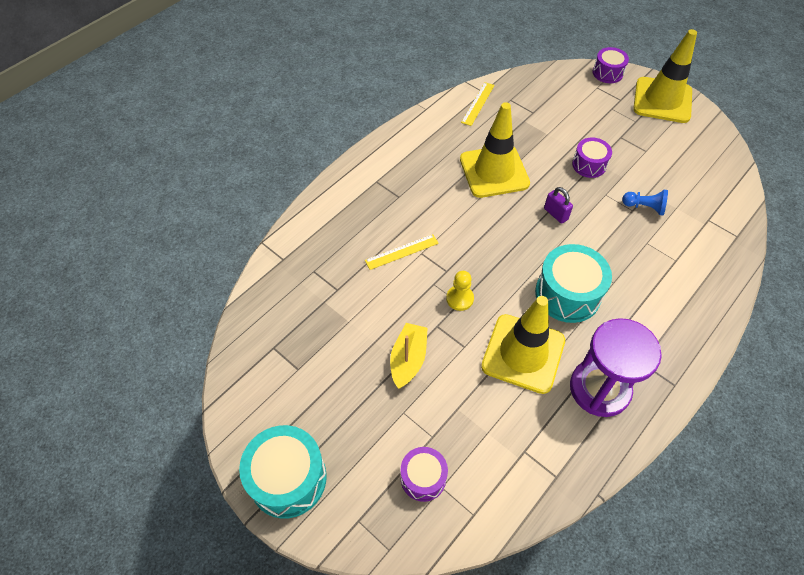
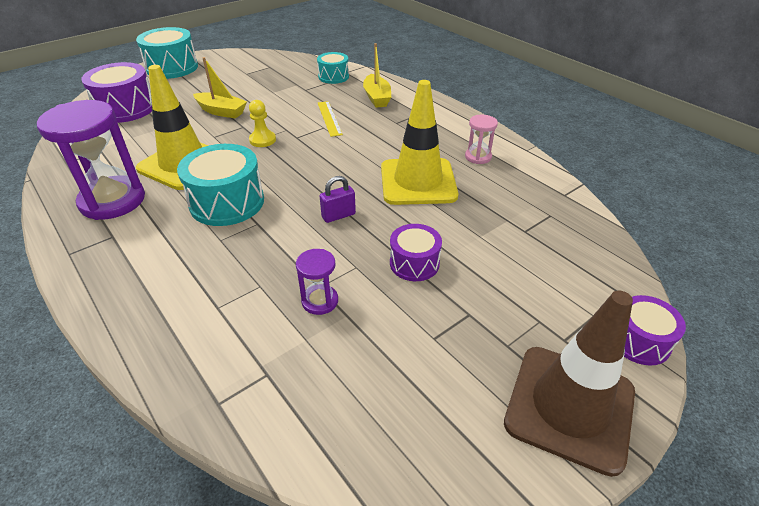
camera: 100 degrees right, 15 degrees down
(298, 268) = (333, 77): none -> turquoise drum
(347, 219) = (377, 97): none -> yellow boat
(423, 478) = (126, 108): purple drum -> purple drum, size x1.68
(445, 137) = (478, 157): none -> pink hourglass
(478, 103) = (539, 187): yellow ruler -> none
(644, 207) = (320, 301): blue pawn -> purple hourglass
(662, 100) = (569, 407): yellow traffic cone -> brown traffic cone

